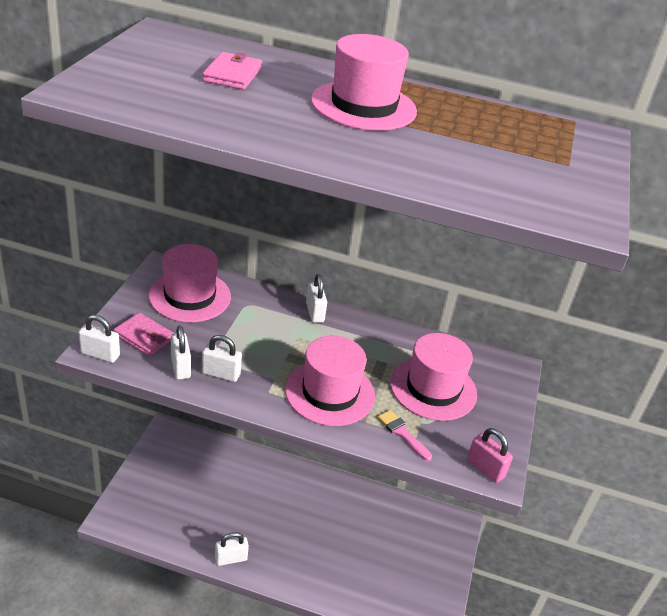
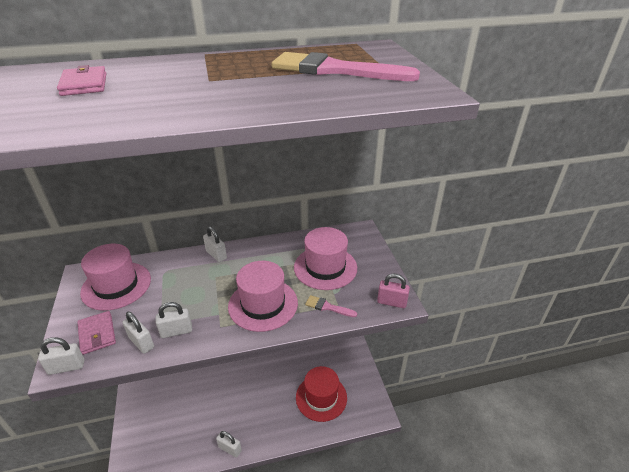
camera: 25 degrees left, 0 degrees up
(144, 337) = (97, 334): pink wallet -> pink wallet turned 60 degrees clockwise
(231, 558) = (230, 449): white padlock -> white padlock turned 75 degrees clockwise
(363, 106) = (211, 74): pink hat -> none
(373, 566) = (321, 397): none -> red hat
(503, 149) = (334, 70): none -> pink brush

